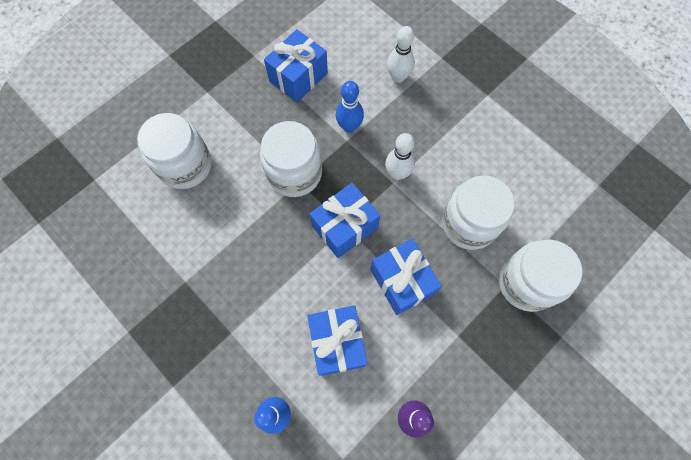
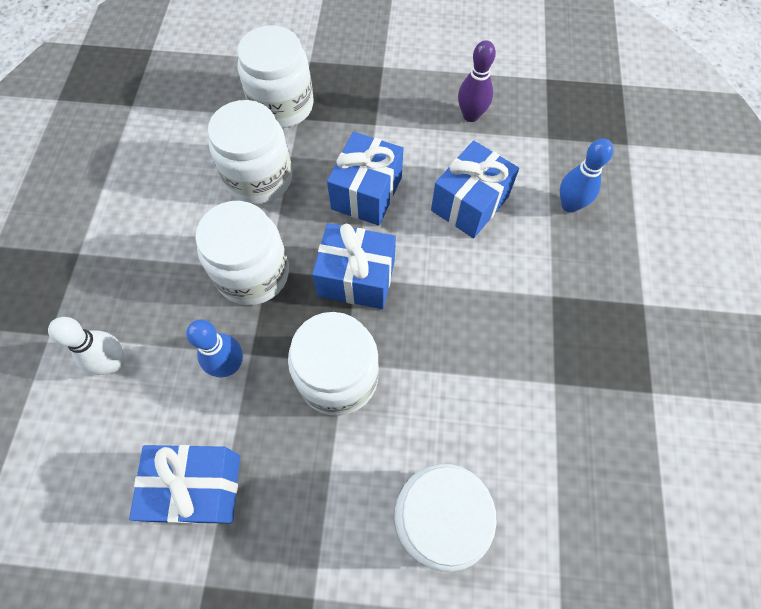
camera: 130 degrees left, 5 degrees down
(397, 173) = (253, 273): white bowling pin -> white jar

